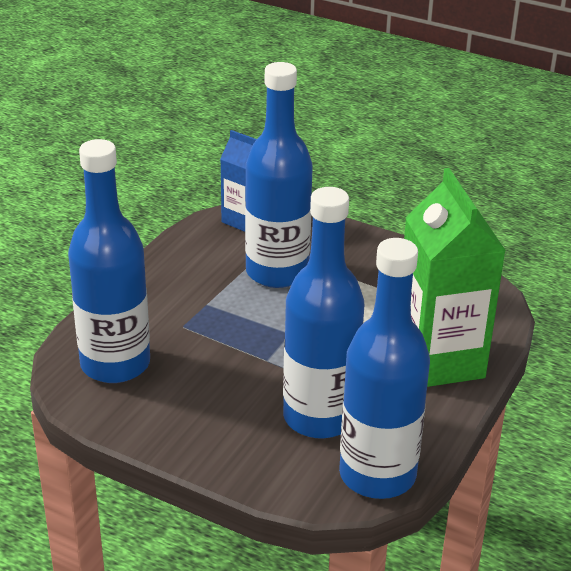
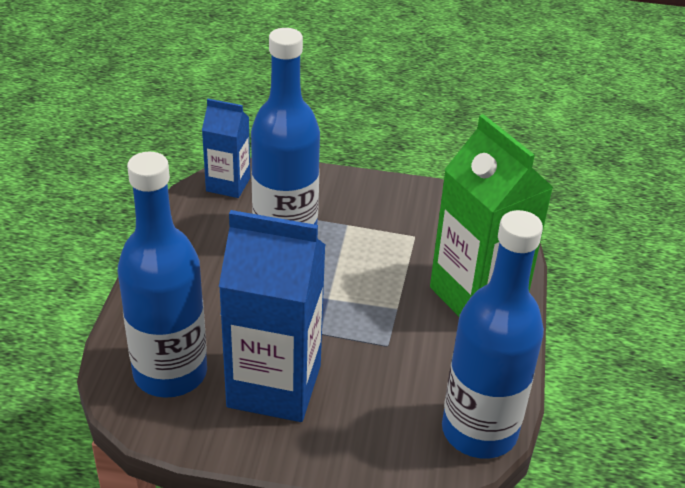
camera: 20 degrees left, 5 degrees up
(202, 394) = (274, 386): none -> blue carton
(319, 417) = (397, 383): blue bottle -> none

